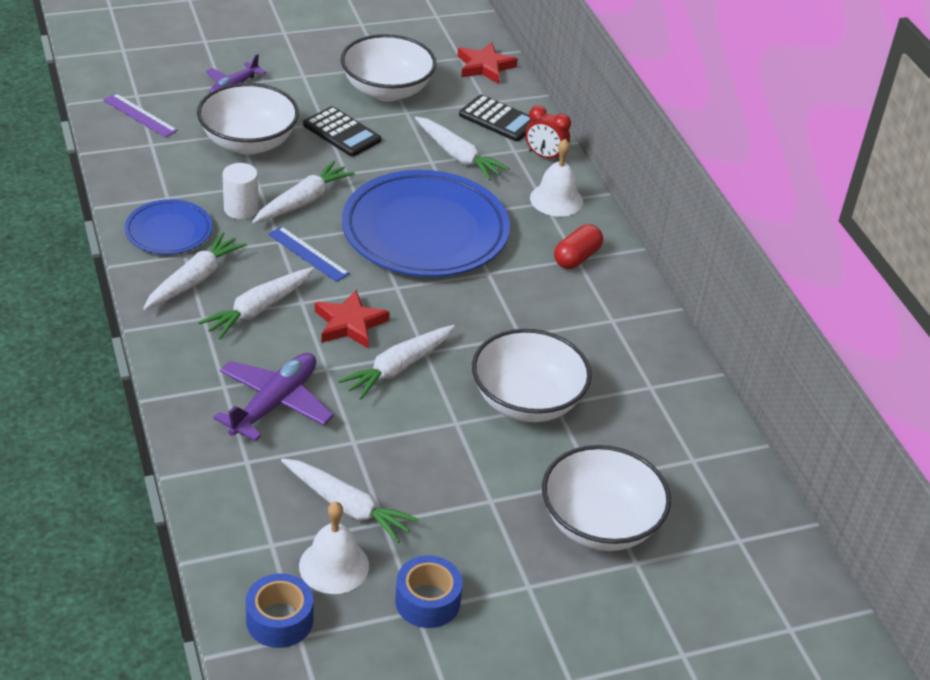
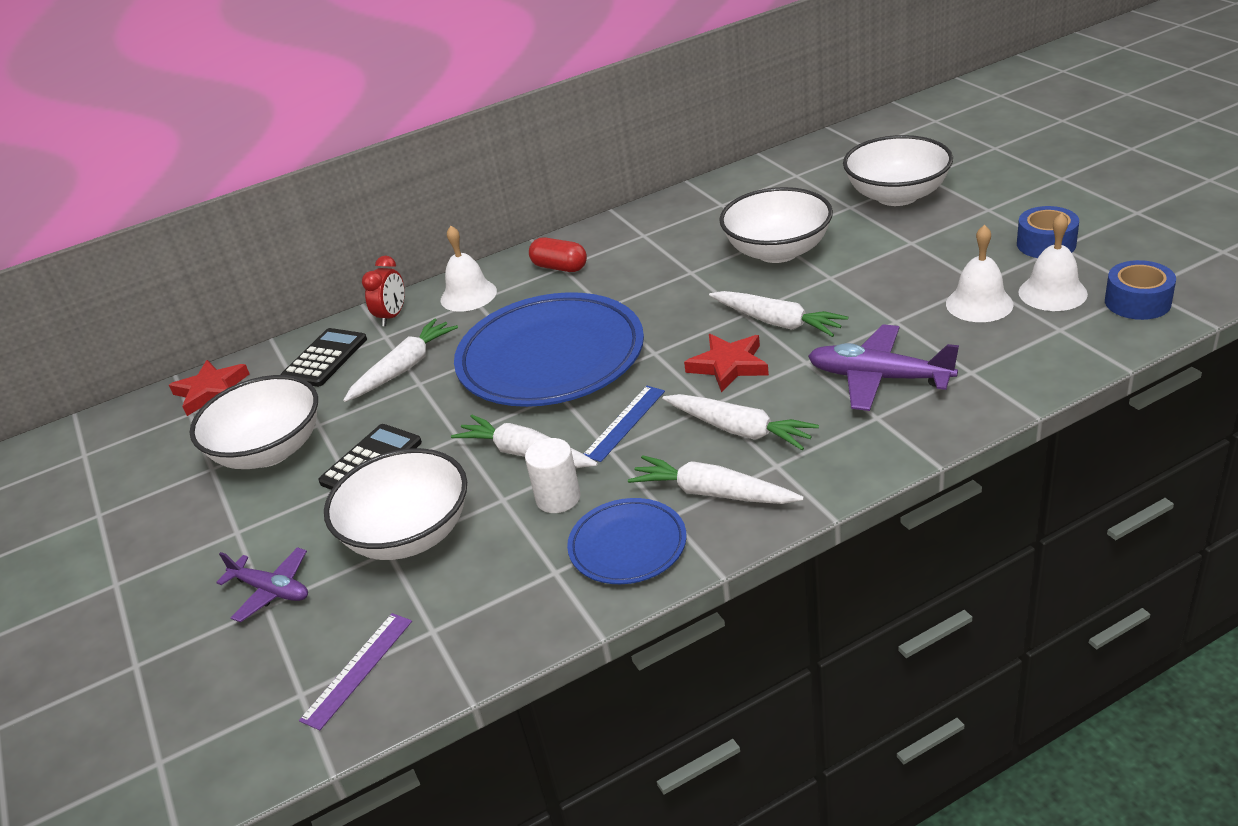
camera: 90 degrees left, 5 degrees down
(347, 507) = (979, 304): white carrot -> white bell

